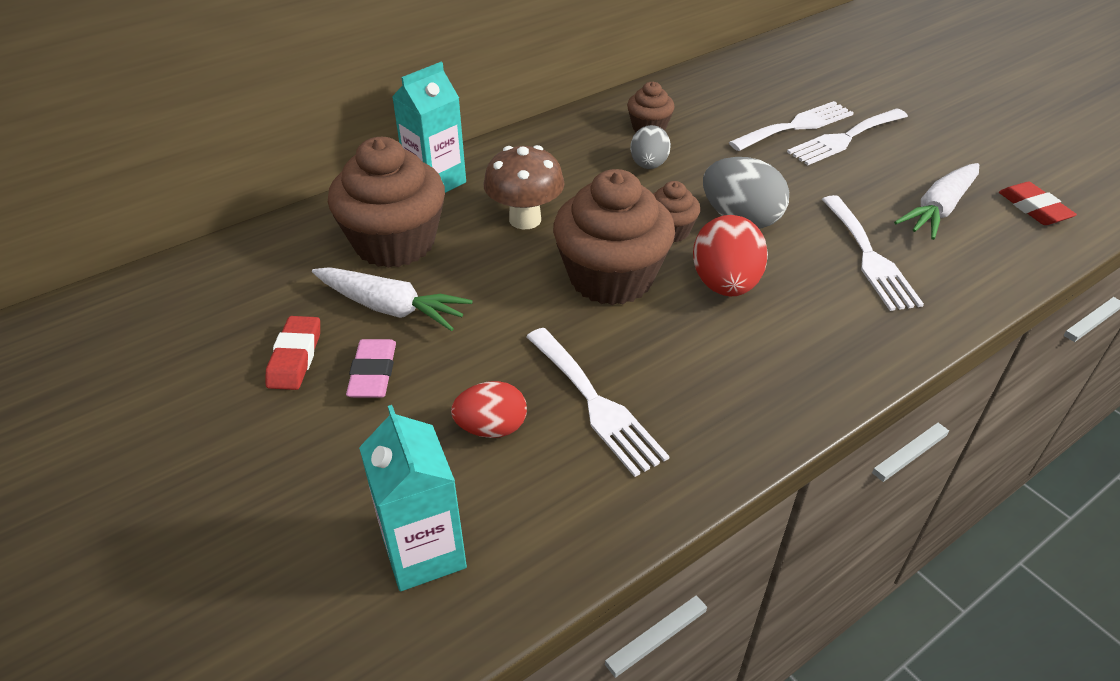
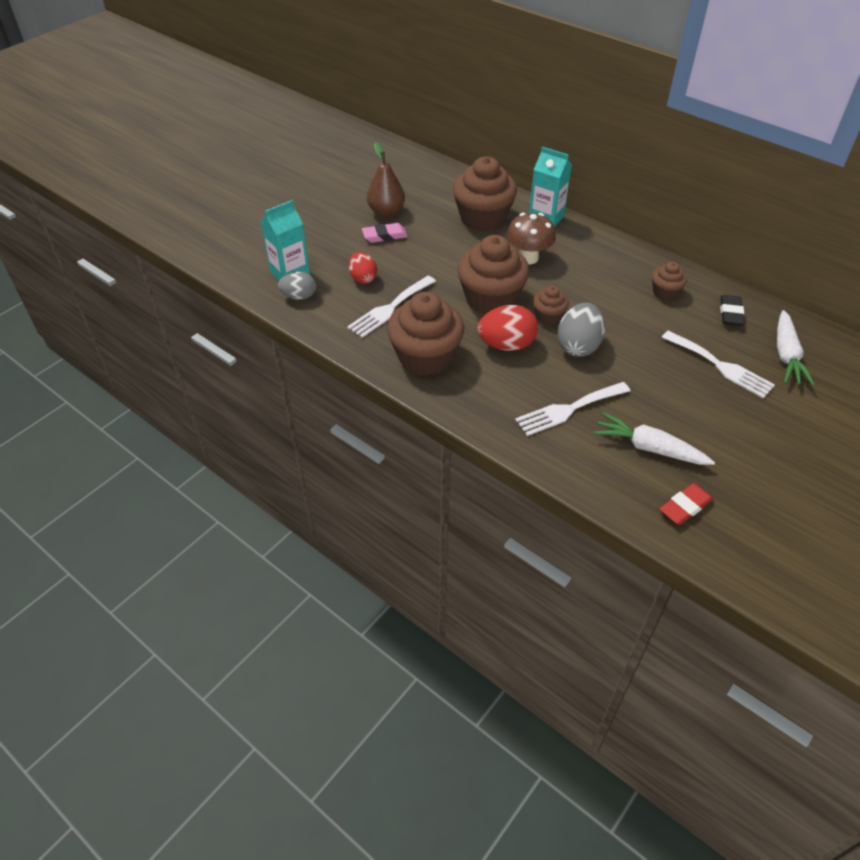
camera: 75 degrees right, 5 degrees up
(295, 357) = (386, 211): red eraser -> brown pear
(391, 308) = (431, 230): white carrot -> white carrot (786, 356)
(648, 165) = (617, 298): grey egg -> grey egg (299, 296)
(703, 96) = (730, 313): none -> black eraser
(738, 380) = (425, 357): none -> brown cupcake
(844, 138) = (720, 394): white fork -> none

